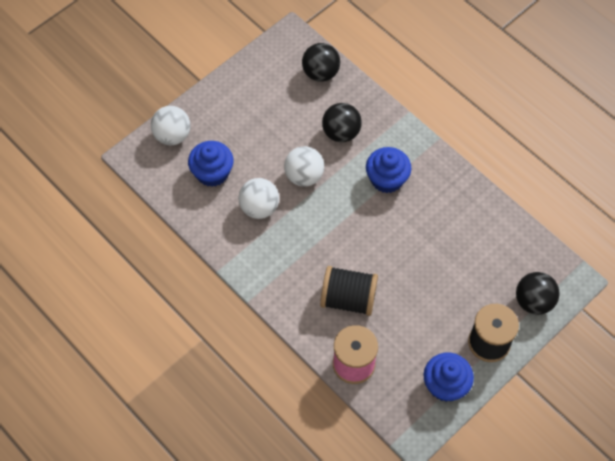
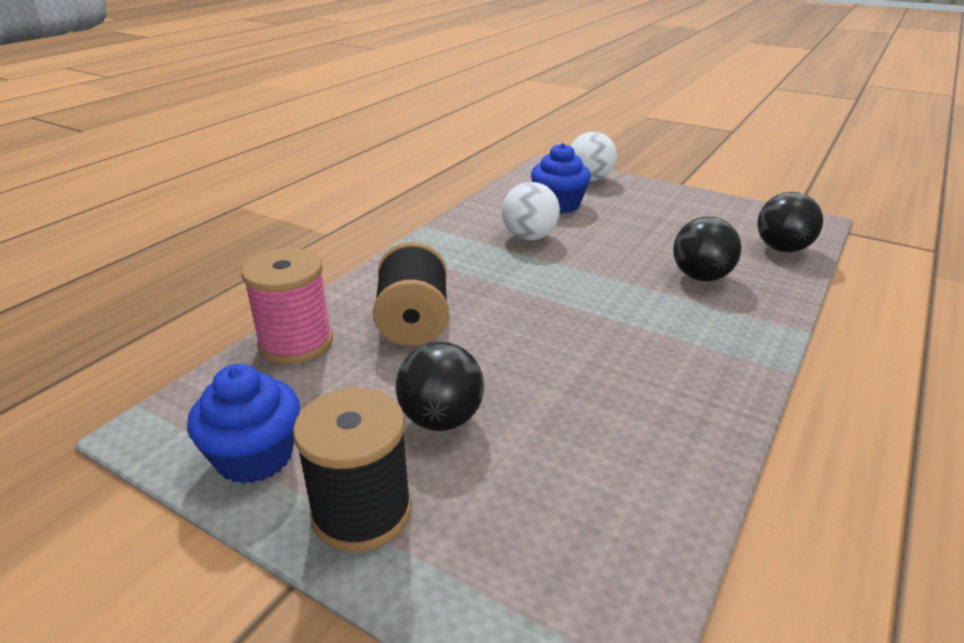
camera: 75 degrees right, 30 degrees down
(304, 176) = (602, 259): white ball -> none
(387, 179) = (655, 327): blue cupcake -> none
(533, 301) = (493, 584): black ball -> black ball (441, 419)

